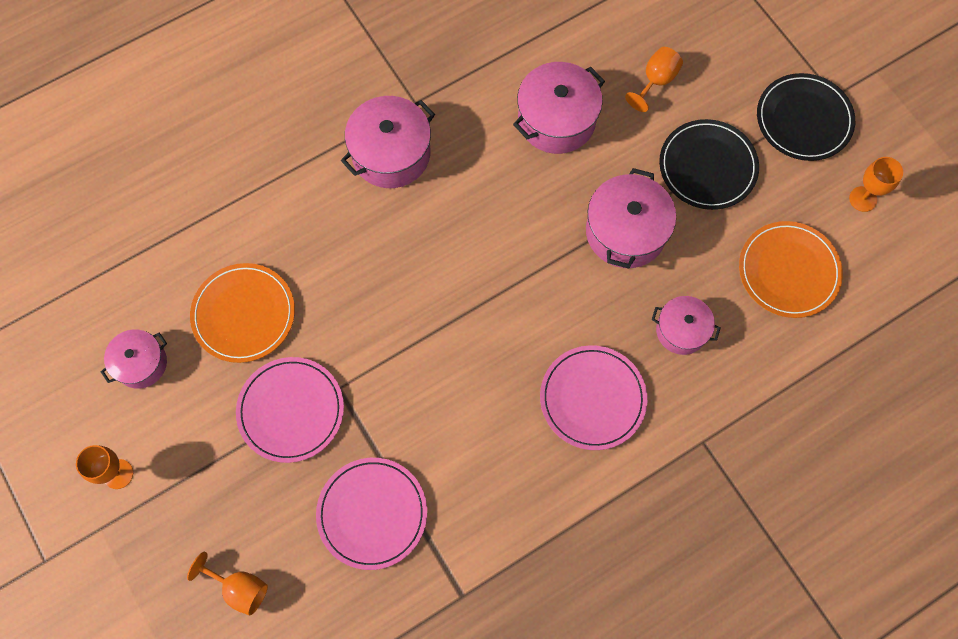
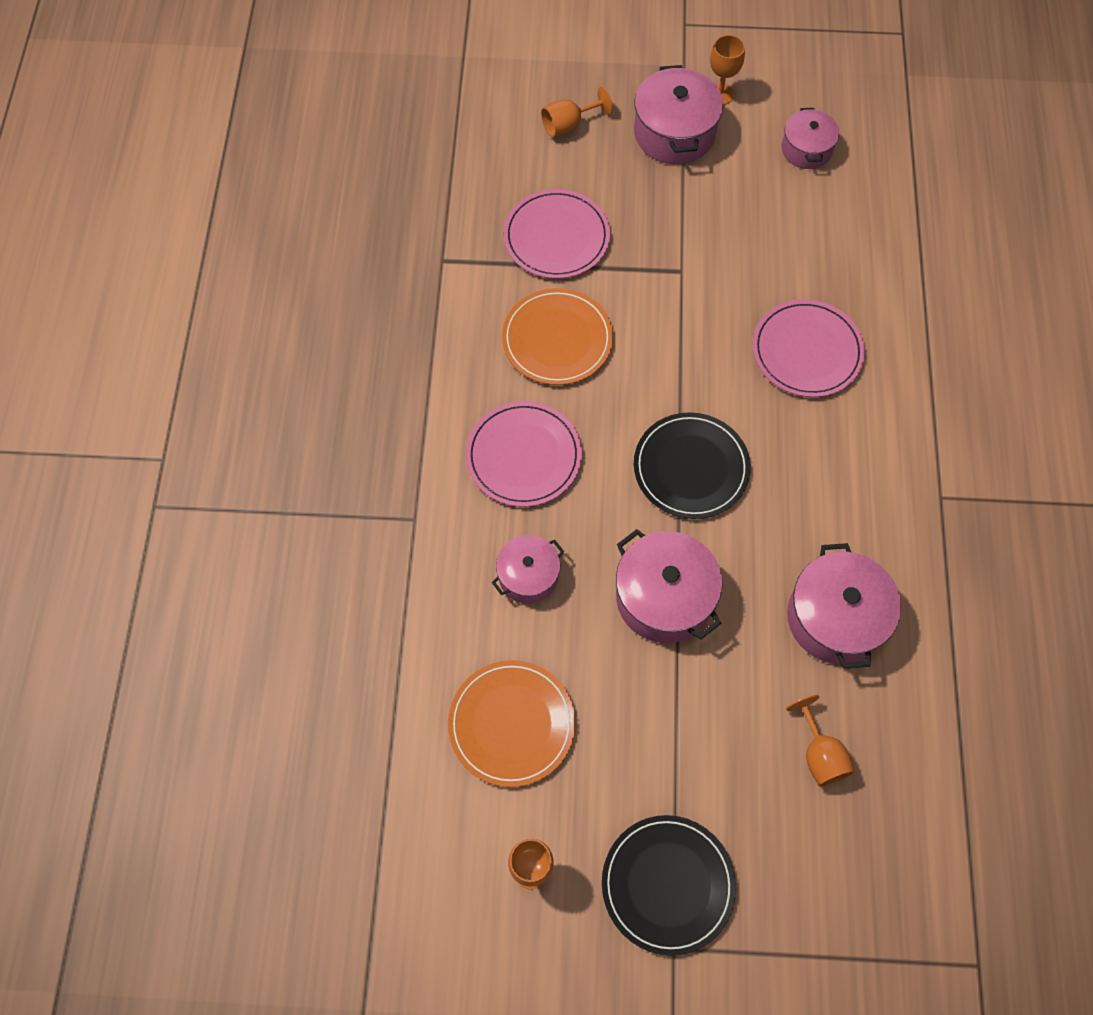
camera: 125 degrees right, 5 degrees down
(244, 314) = (802, 239): orange plate -> orange plate (557, 339)
(291, 410) = (687, 228): pink plate -> pink plate (807, 351)
(391, 154) = (893, 441): pink pot -> pink pot (674, 133)
(707, 166) = (681, 732): black plate -> black plate (691, 467)

